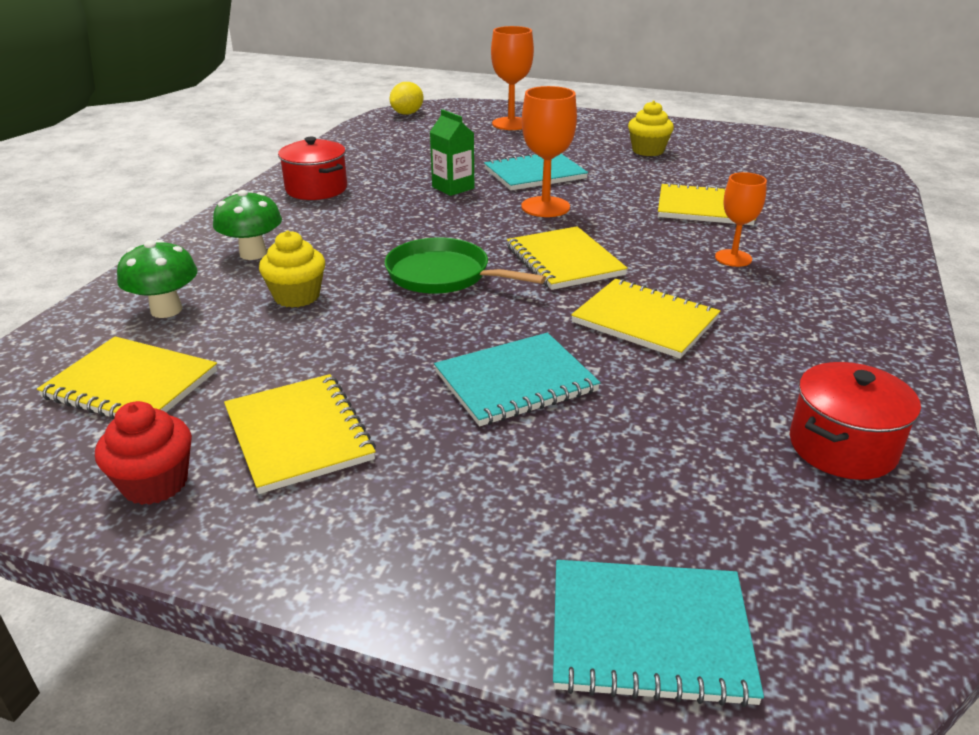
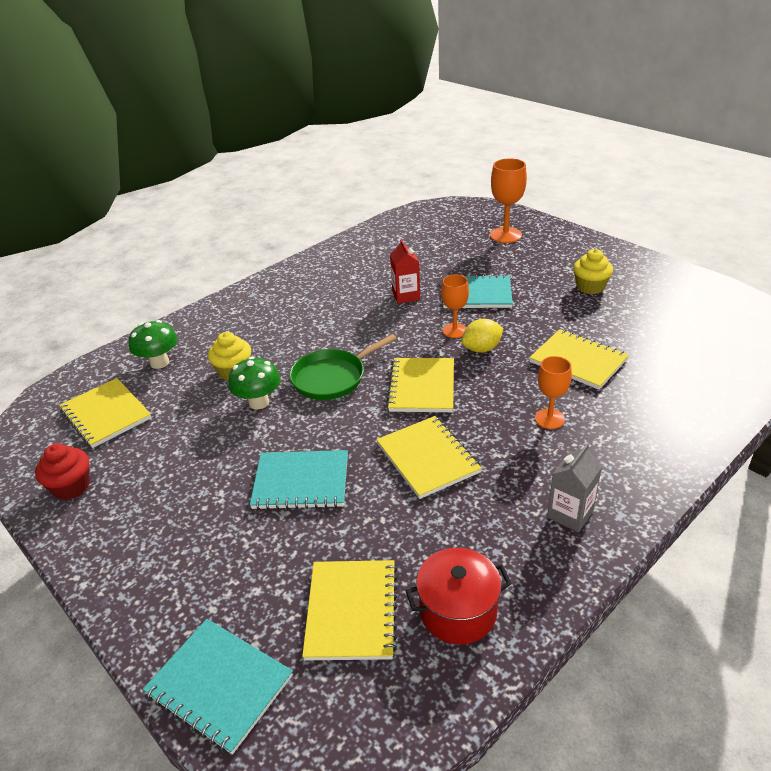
camera: 30 degrees right, 5 degrees up
(253, 254) = (236, 328): green mushroom -> green mushroom (259, 402)
(299, 434) = (157, 479): yellow notebook -> yellow notebook (352, 611)
(316, 189) = (316, 277): red pot -> none
(407, 113) = (437, 210): yellow lemon -> yellow lemon (482, 349)
(443, 275) = (332, 378): green pan -> green pan turned 90 degrees counterclockwise
(453, 188) = (406, 296): green carton -> red carton
(545, 207) = (454, 330): orange goblet -> orange goblet, size x0.65
(847, 329) = (570, 514): none -> grey carton

